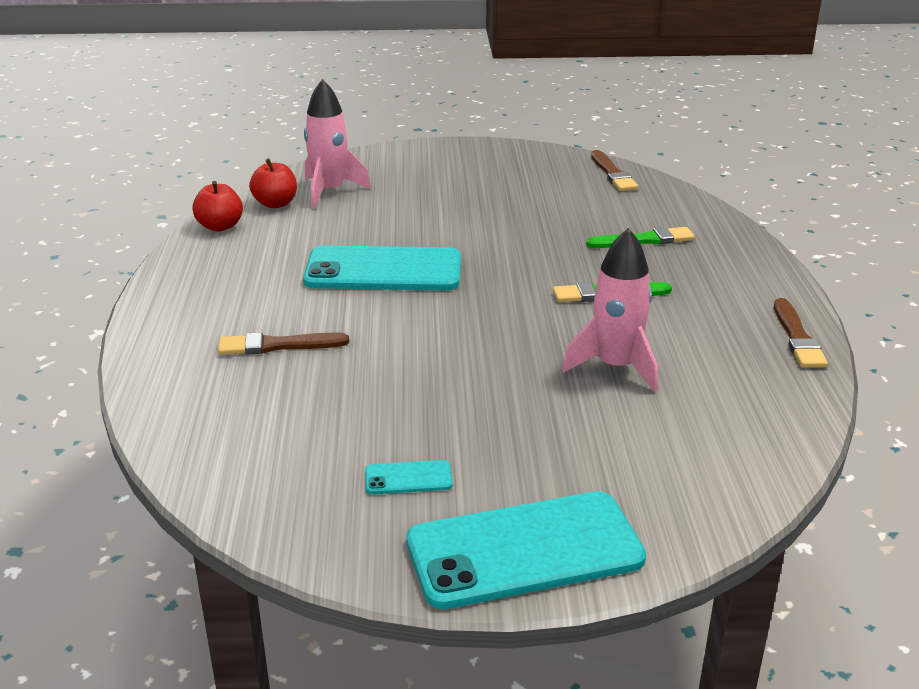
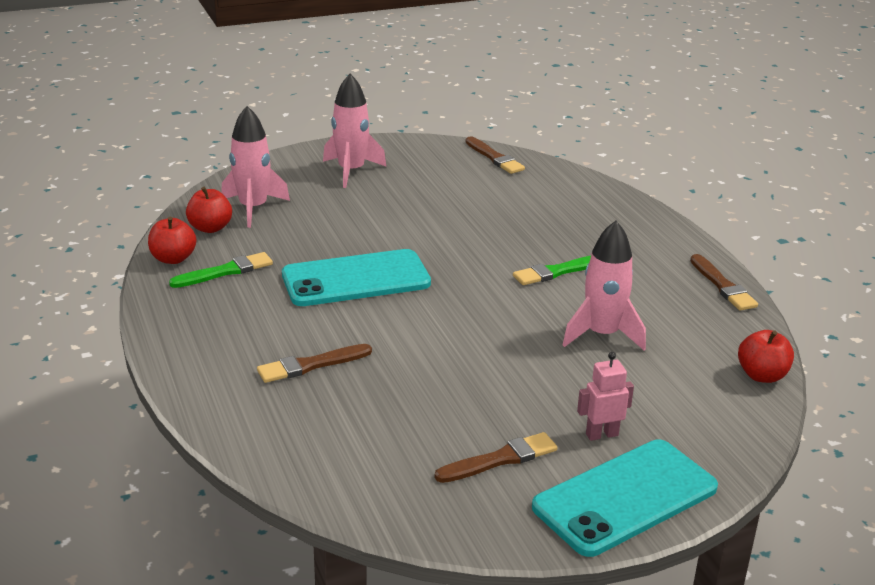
camera: 20 degrees left, 0 degrees up
(408, 478) = (500, 459): turquoise phone -> brown brush
(452, 169) = (351, 171): none -> pink rocket
(543, 474) = (601, 434): none -> pink robot
(644, 240) = (557, 217): green brush -> green brush (225, 271)
(785, 445) = (762, 375): none -> red apple

